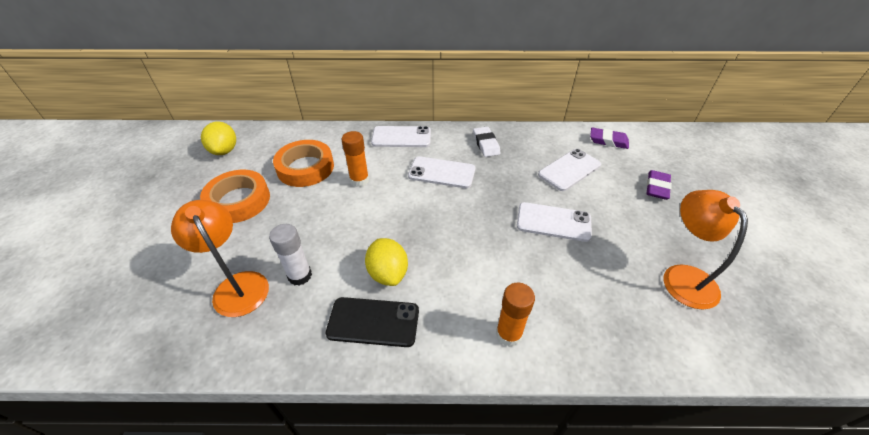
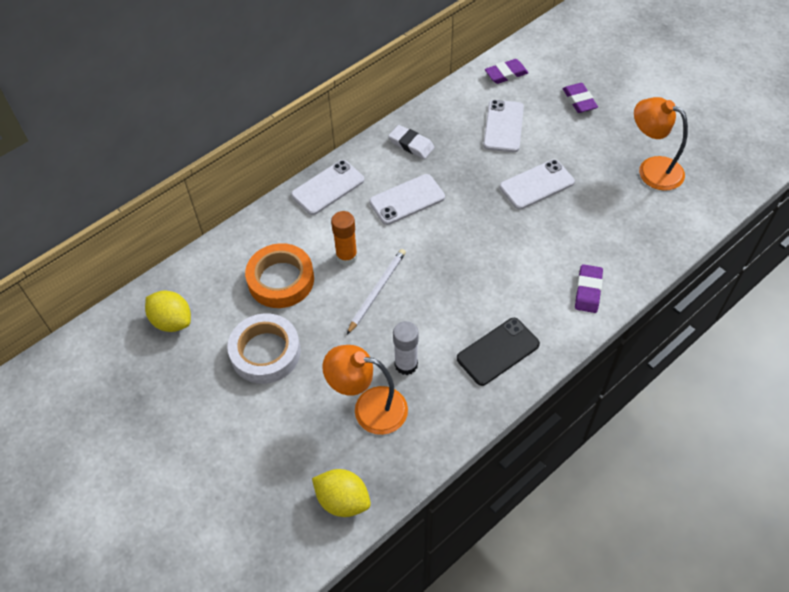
camera: 40 degrees left, 10 degrees up
(238, 201) = (265, 352): orange tape -> white tape
(349, 213) = (377, 291): none -> white pencil
(388, 273) = (467, 312): yellow lemon -> yellow lemon (343, 500)
(508, 334) = (588, 291): orange glue stick -> purple eraser

